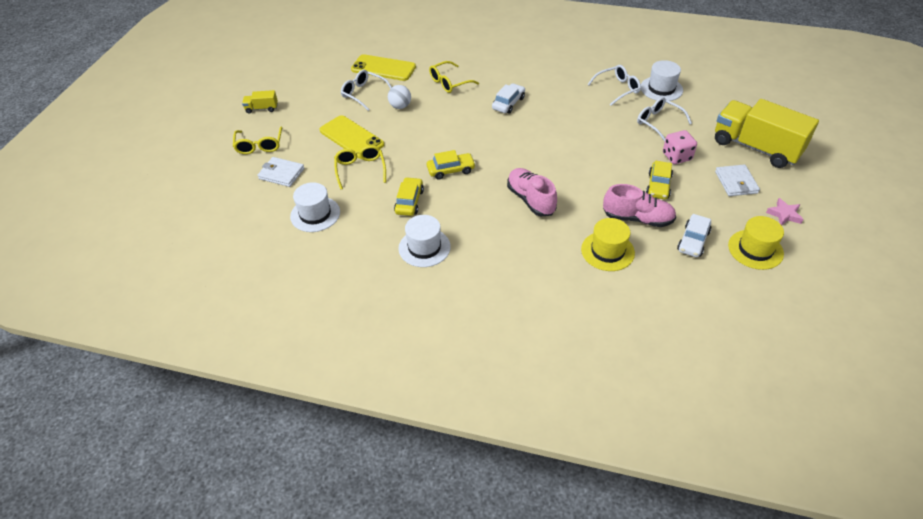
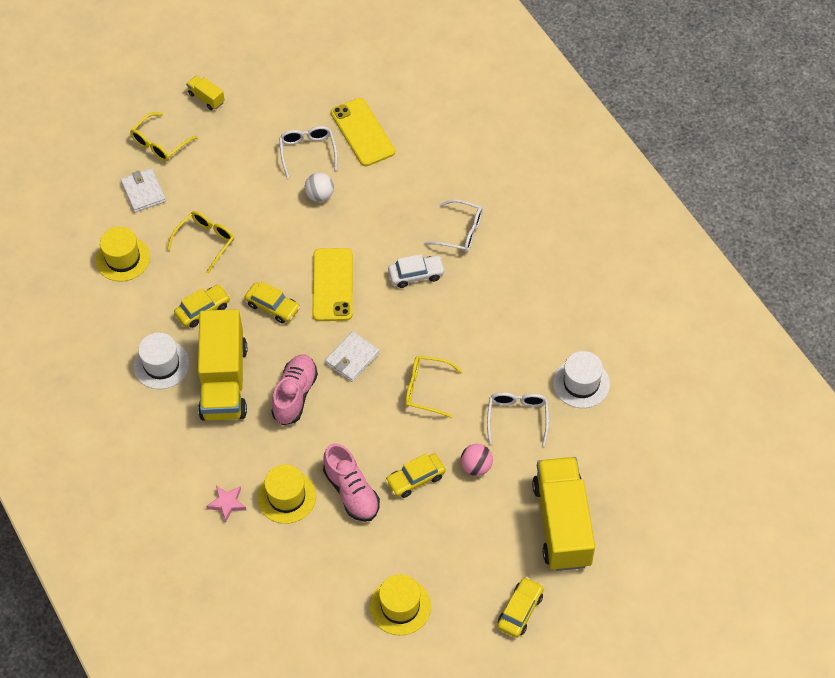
camera: 45 degrees right, 10 degrees up
(315, 214) = (123, 259): white hat -> yellow hat
(351, 137) = (238, 198): yellow phone -> yellow phone (332, 285)
(449, 83) = (397, 202): yellow glasses -> yellow glasses (425, 389)
(477, 225) = (224, 381): none -> yellow truck
(617, 89) = (539, 346): white glasses -> white glasses (460, 232)
(676, 156) = (476, 467): pink dice -> pink ball
(693, 241) = (364, 552): white car -> none
(736, 182) = (485, 538): white wallet -> white wallet (352, 358)
(784, 214) = (475, 603): pink star -> pink star (227, 503)
(808, 199) = (520, 611): none -> yellow car

